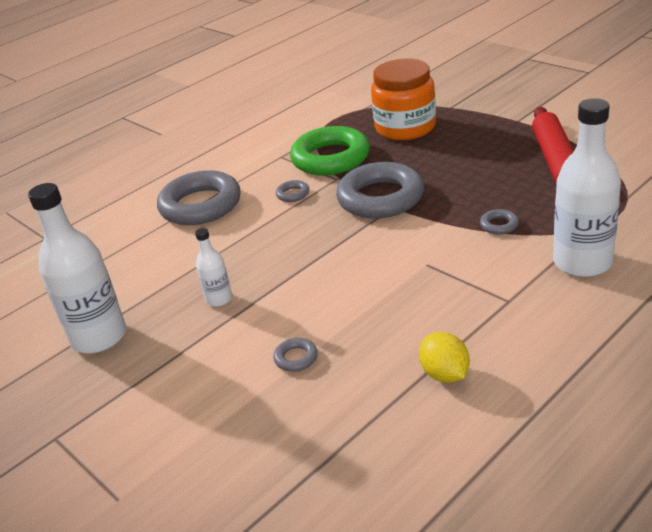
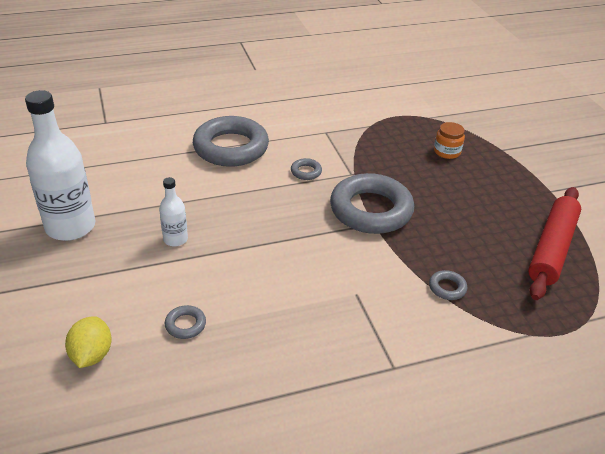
camera: 20 degrees right, 5 degrees up
(331, 158) = (362, 152): green ring -> none
(405, 127) = (447, 152): orange jar -> orange jar, size x0.46
(445, 374) = (283, 408): yellow lemon -> yellow lemon (92, 355)
(582, 262) = (489, 365): white bottle -> none

